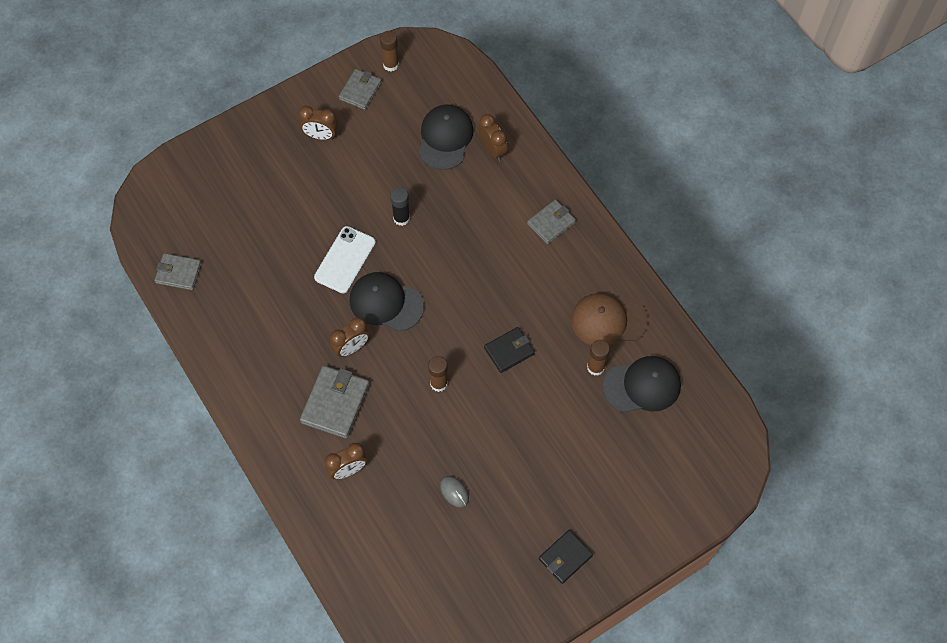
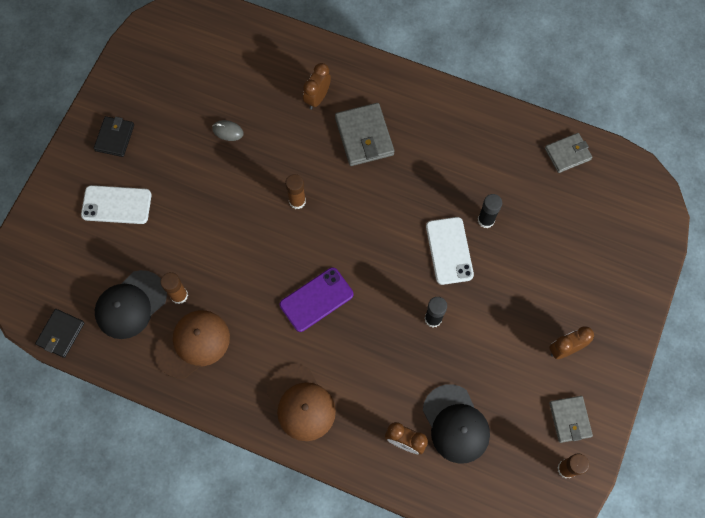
camera: 145 degrees right, 5 degrees up
(294, 264) = (486, 220): none -> black glue stick
(351, 348) = (386, 184): brown clock -> none
(386, 303) = (387, 237): black cap -> none
(483, 291) = (316, 299): none -> purple phone
(509, 351) = (259, 263): black wallet -> black wallet (61, 334)
(551, 223) = (301, 403): grey wallet -> brown cap
(602, 486) = (116, 205): none -> white phone

